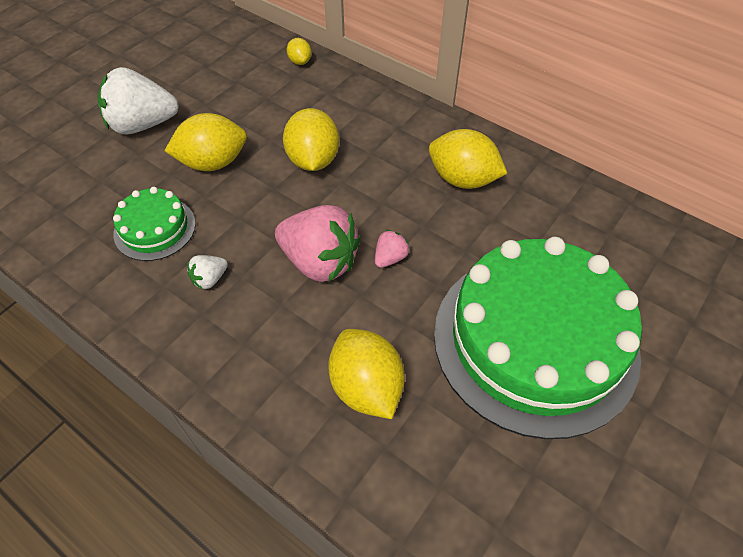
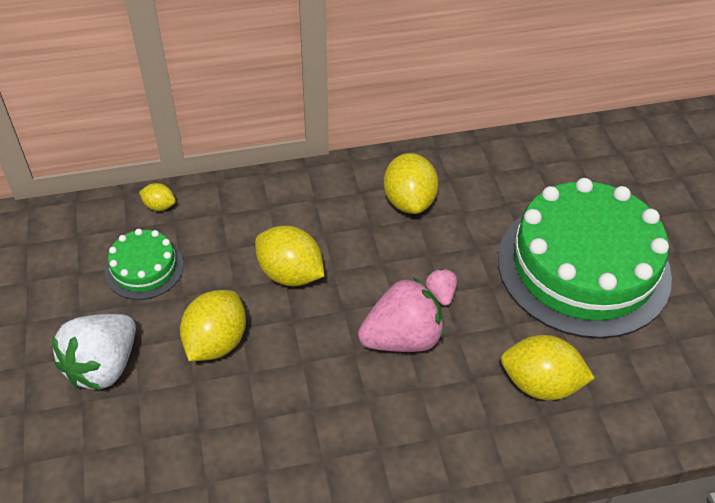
camera: 50 degrees left, 5 degrees down
(155, 228) = (250, 429): green cake -> green cake (144, 268)
(210, 279) = (348, 421): white strawberry -> none
(462, 179) = (409, 201): yellow lemon -> yellow lemon turned 75 degrees counterclockwise

